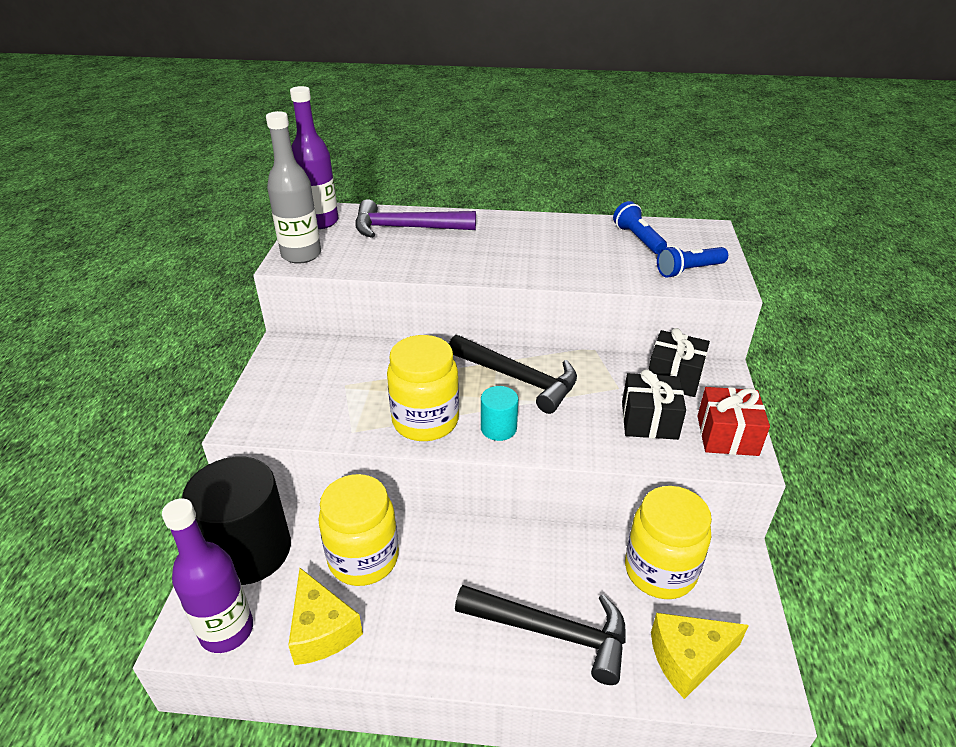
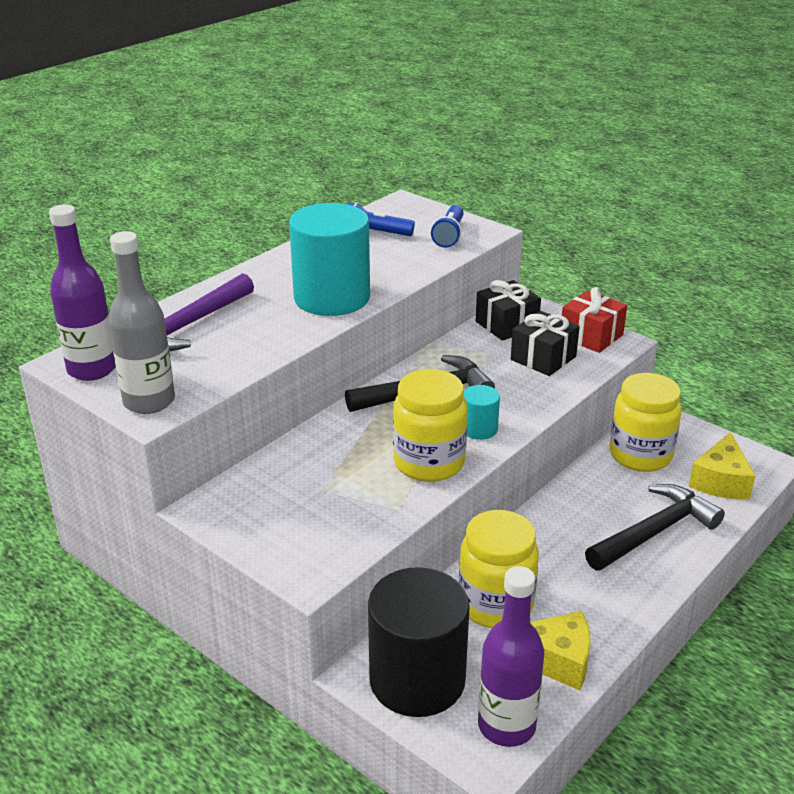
camera: 55 degrees left, 5 degrees down
(513, 262) = (332, 298): none -> turquoise cylinder

